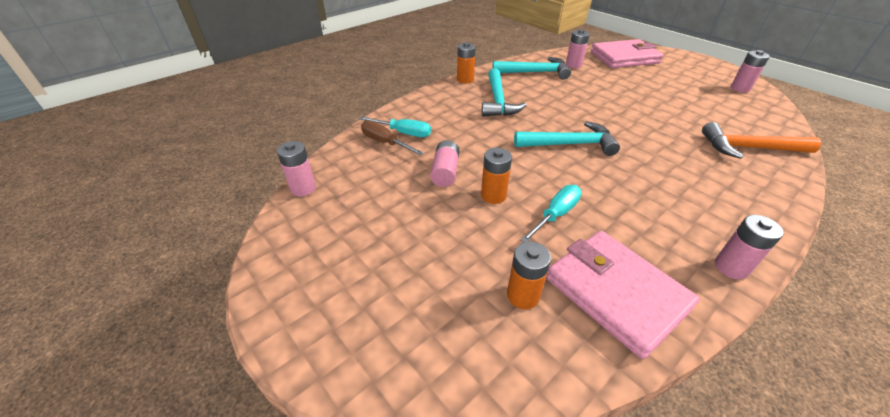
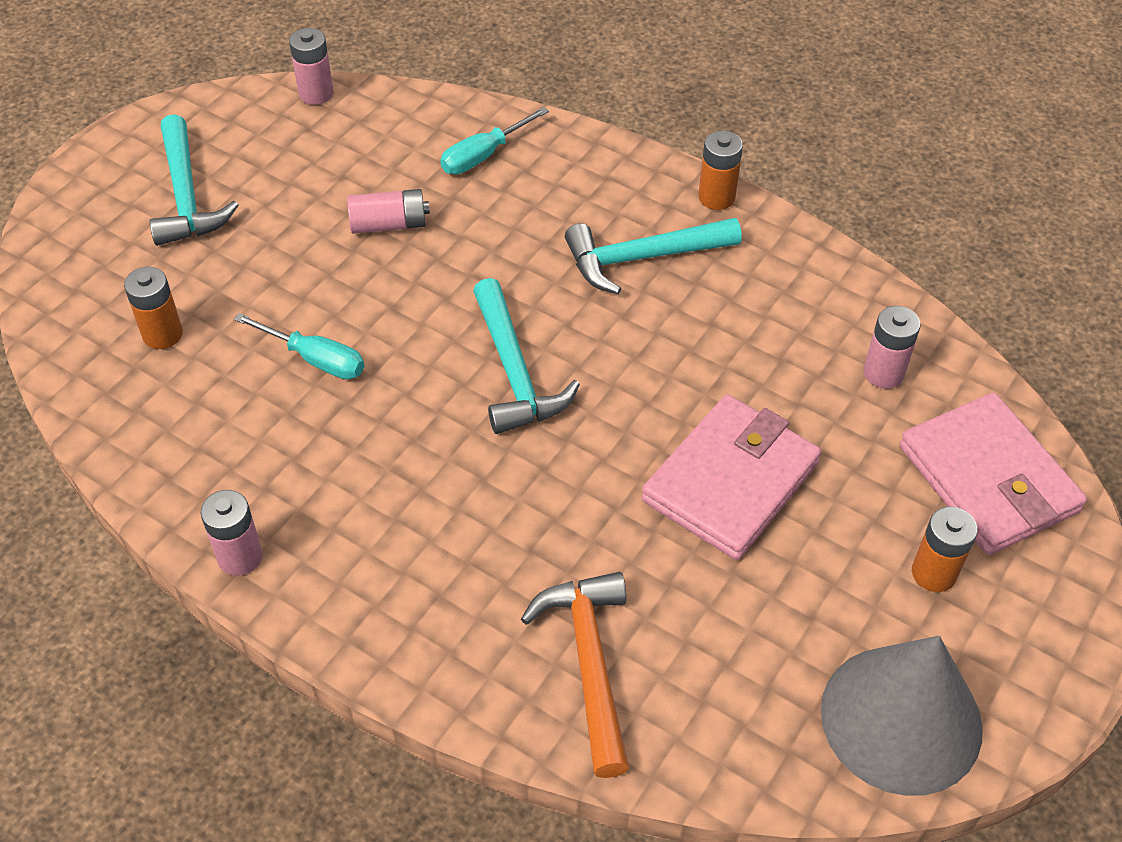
camera: 75 degrees right, 10 degrees up
(385, 142) = (448, 141): brown screwdriver -> none
(403, 133) = (483, 155): turquoise screwdriver -> turquoise screwdriver turned 45 degrees clockwise
(493, 195) = (344, 286): orange battery -> orange battery (933, 573)
(535, 72) = (805, 305): turquoise hammer -> turquoise hammer (187, 196)
(615, 293) = (177, 423): pink wallet -> pink wallet (730, 481)
(740, 88) = (901, 719): pink battery -> grey cone

